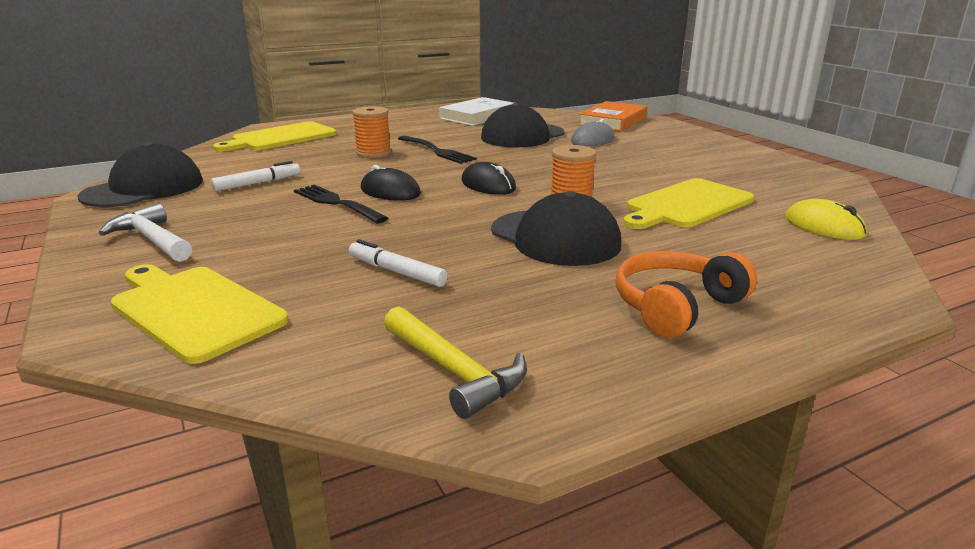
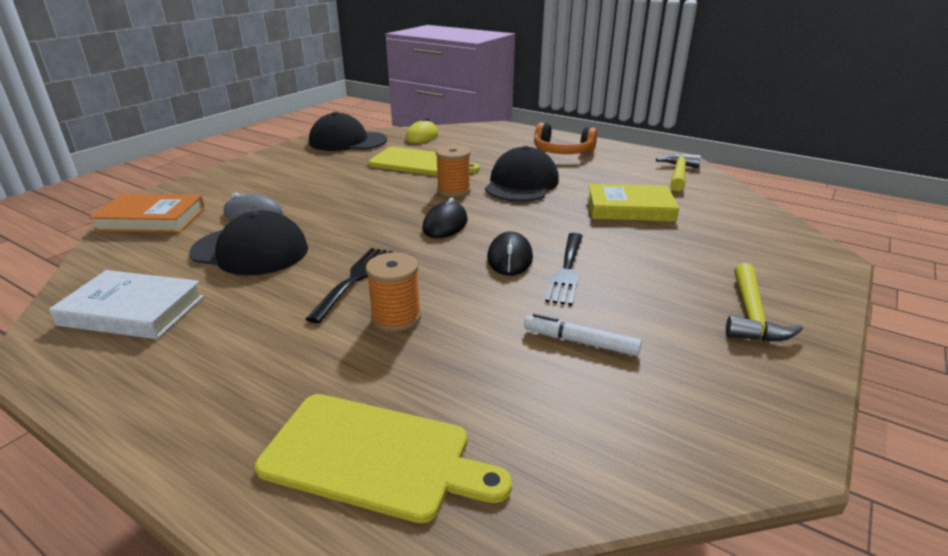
camera: 120 degrees left, 5 degrees up
(144, 188) = (707, 423): black cap -> black cap (347, 141)
(152, 239) = (751, 315): white hammer -> yellow hammer
(193, 310) = (760, 242): yellow cutting board -> none
(396, 272) = (630, 208): white marker -> yellow book

